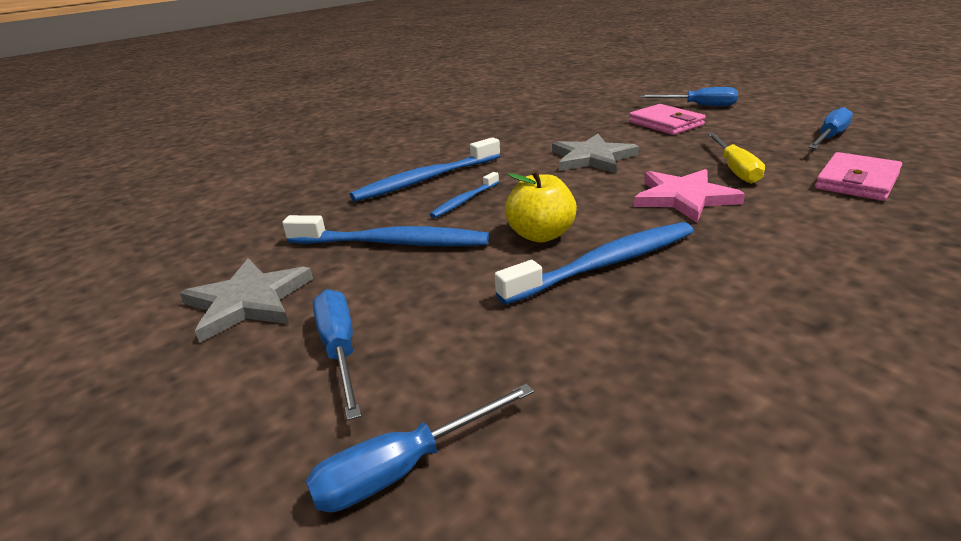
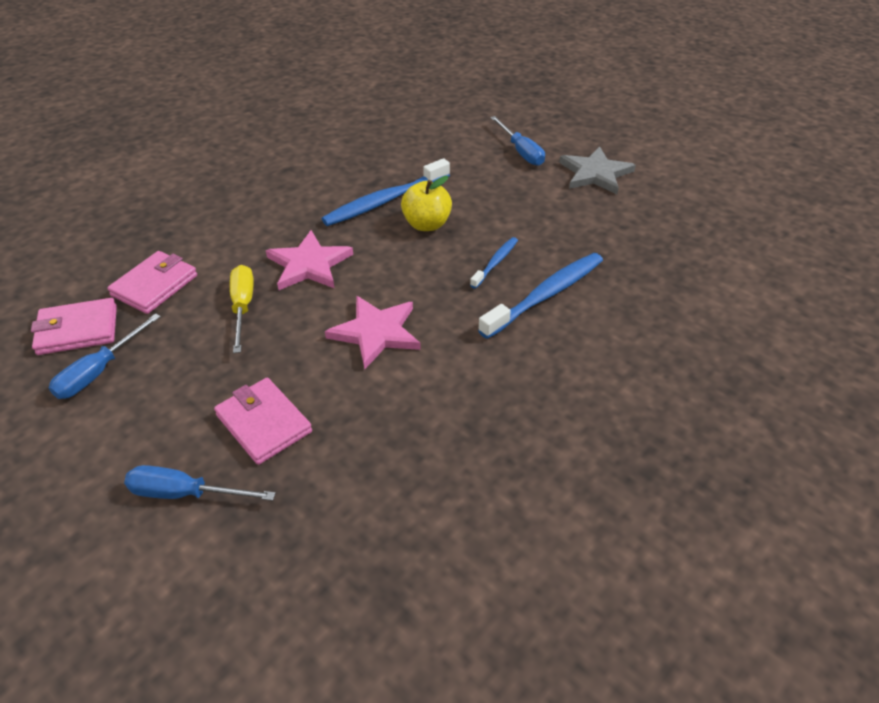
camera: 170 degrees right, 15 degrees up
(392, 243) = (534, 216): blue toothbrush -> none
(404, 468) = (469, 118): blue screwdriver -> none
(592, 158) = (376, 332): grey star -> pink star
(892, 154) = (78, 330): none -> pink wallet

